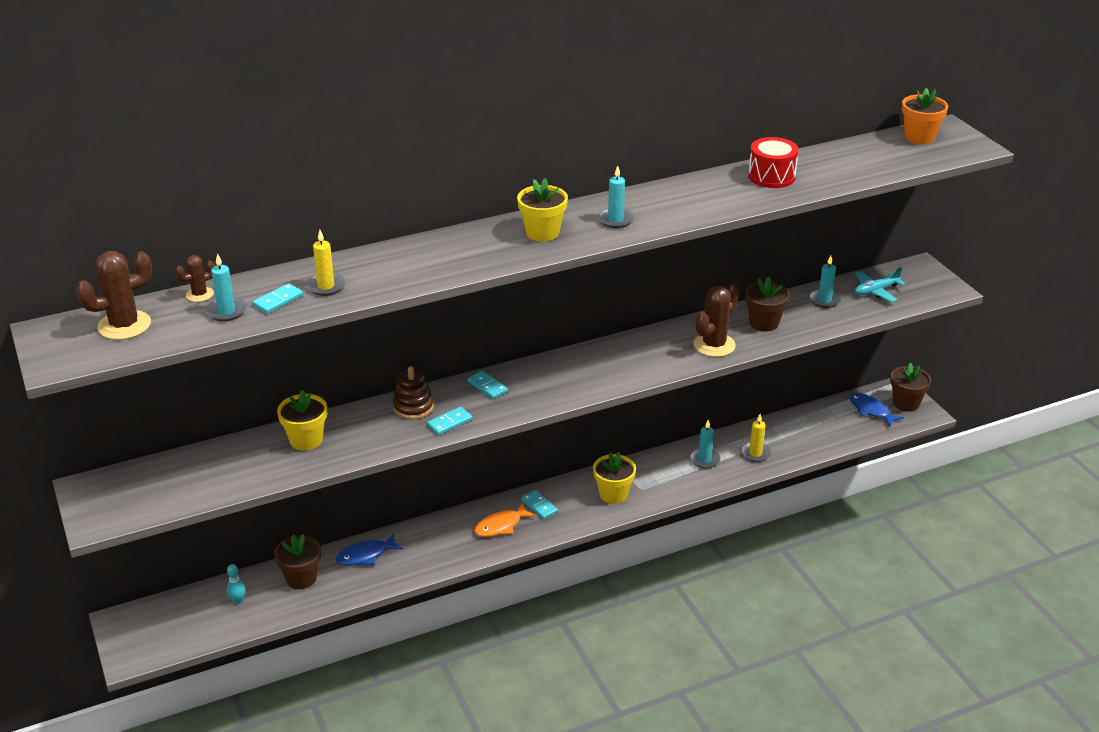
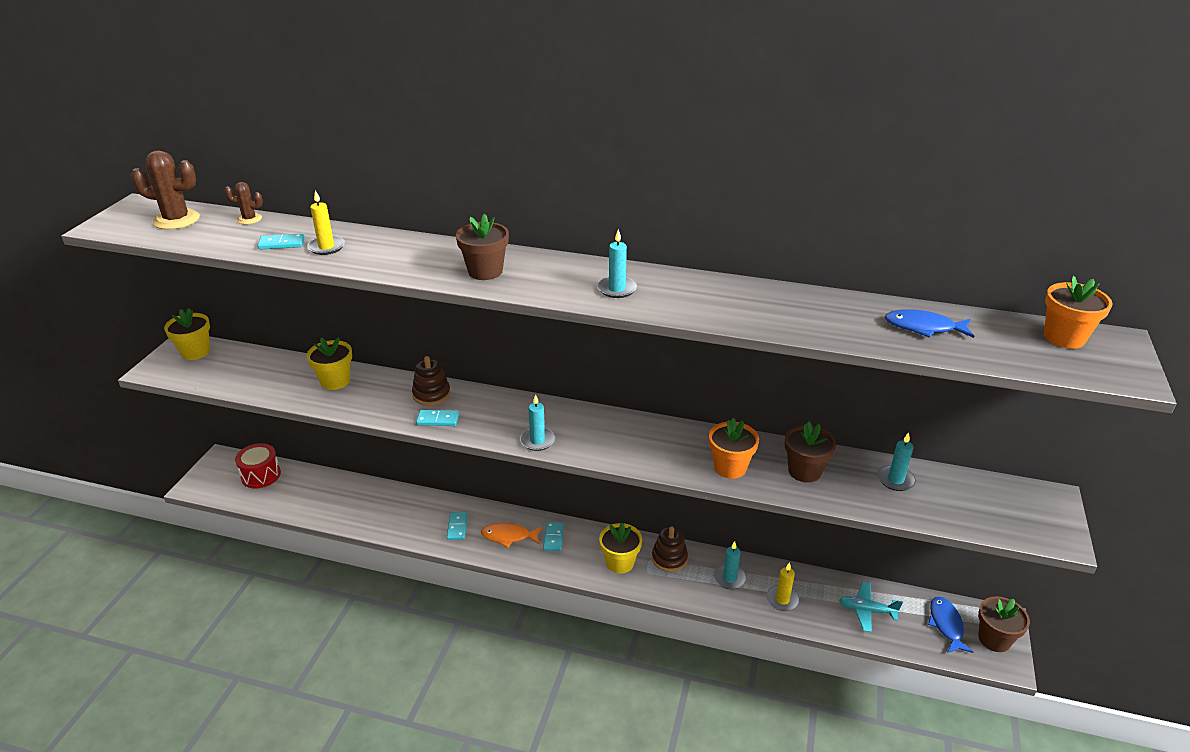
camera: 40 degrees right, 0 degrees up
(226, 311) = (242, 237): turquoise candle -> turquoise candle (537, 441)
(238, 601) = (291, 486): turquoise bowling pin -> none
(301, 578) = (343, 494): brown flower pot -> brown flower pot (485, 271)
(365, 555) = (398, 502): blue fish -> blue fish (923, 327)
(487, 387) = (502, 406): turquoise domino -> turquoise domino (457, 527)
(542, 233) = (540, 274): yellow flower pot -> yellow flower pot (195, 352)
(646, 470) = (669, 558): none -> brown stacking toy
(714, 345) = (730, 467): brown cactus -> orange flower pot
(771, 176) = (827, 311): red drum -> red drum (261, 475)
(875, 291) = (965, 498): turquoise plane -> turquoise plane (866, 610)

